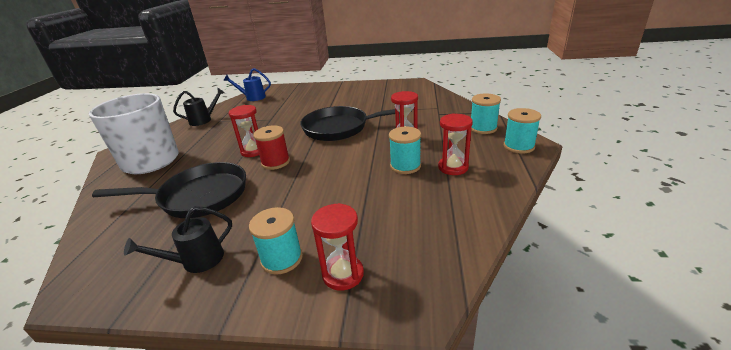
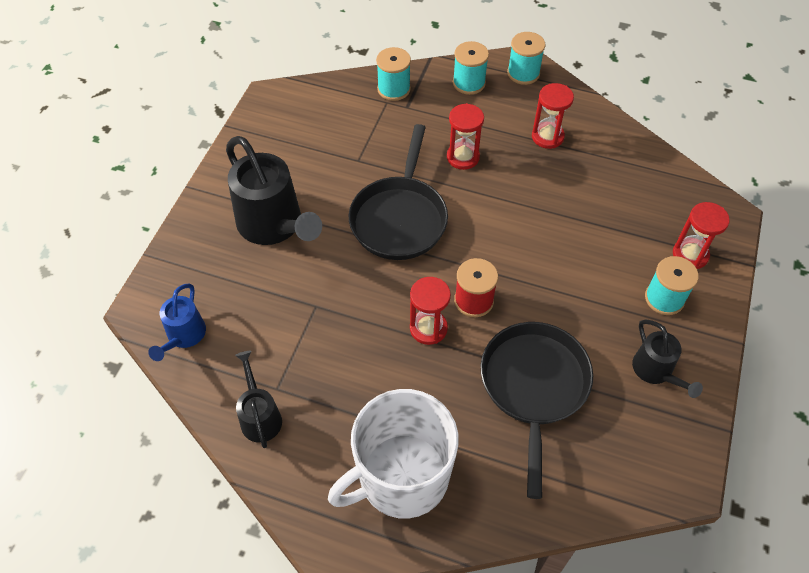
camera: 80 degrees left, 25 degrees up
(323, 100) = (275, 226): none -> black watering can
(405, 166) = (531, 173): turquoise spool -> turquoise spool (394, 89)

